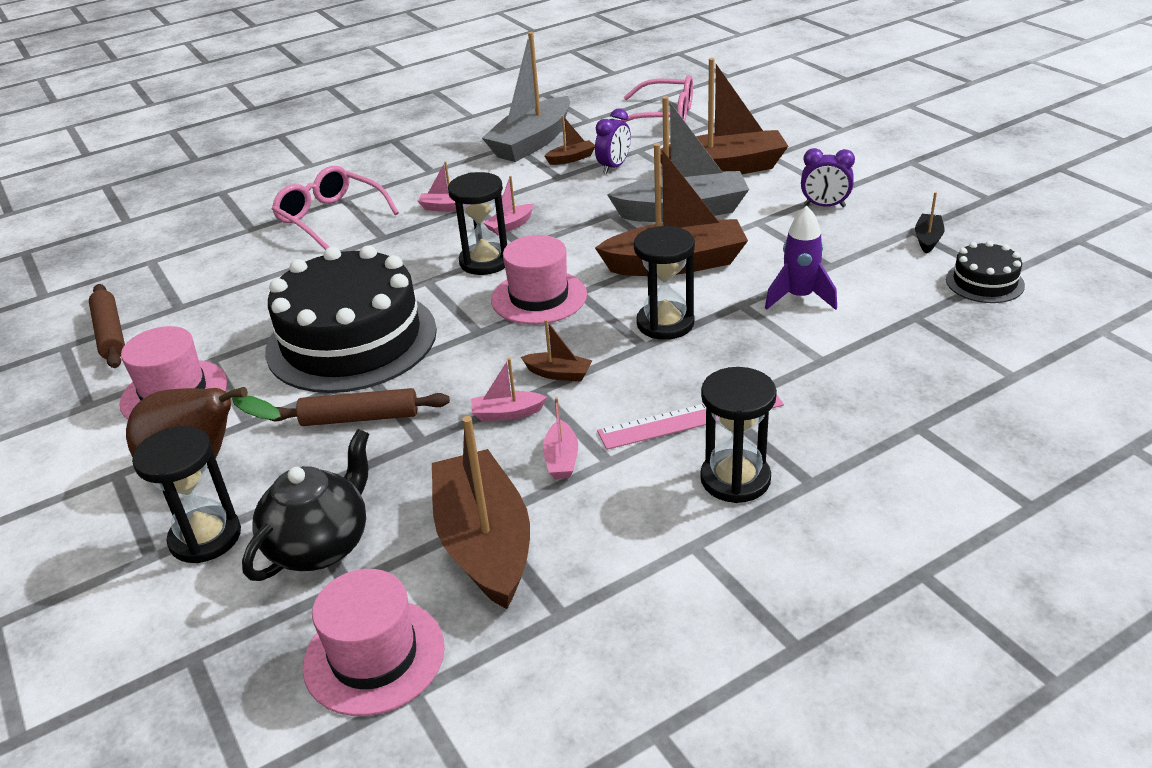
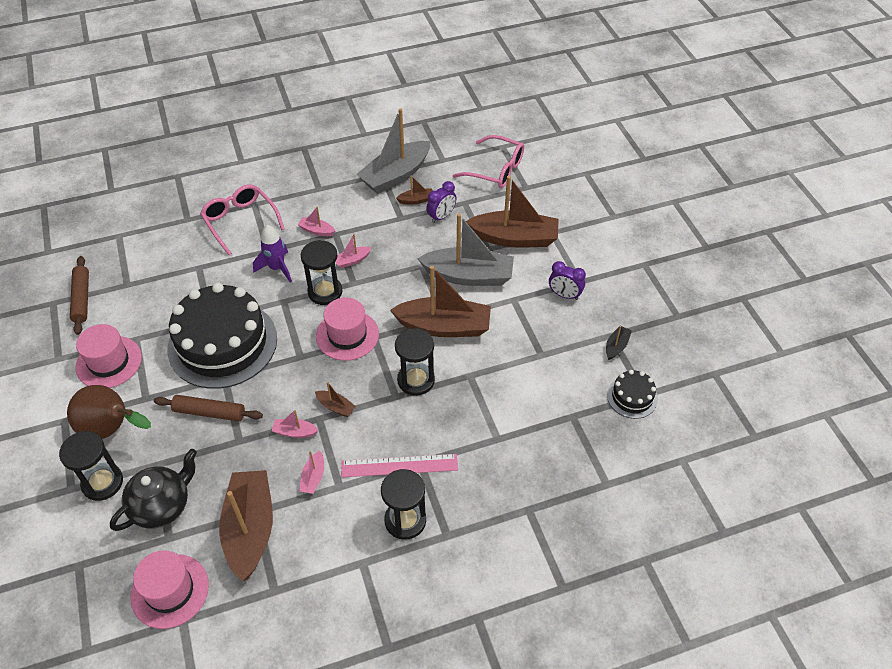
camera: 10 degrees right, 15 degrees up
(799, 298) = (508, 379): purple rocket -> purple rocket (277, 268)

